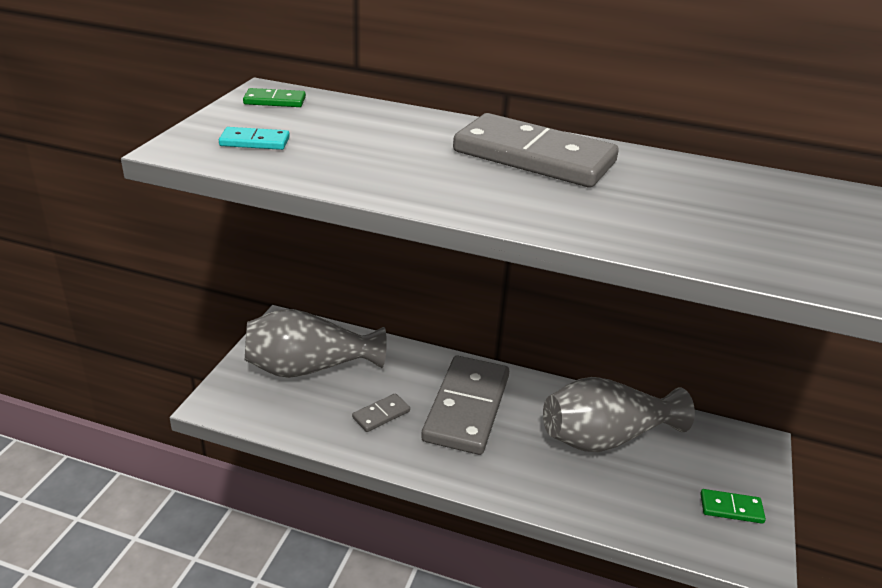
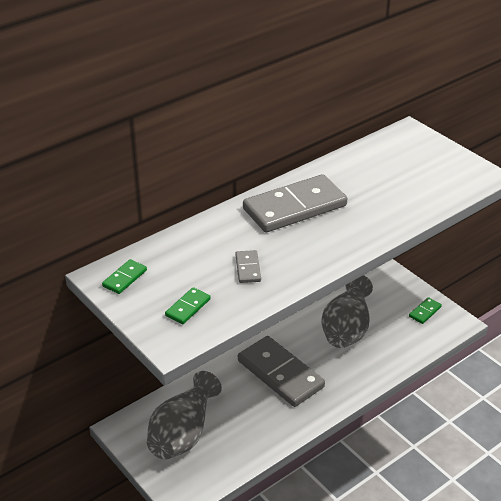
camera: 55 degrees left, 5 degrees up
(254, 142) = (188, 307): turquoise domino -> green domino
(381, 414) = (256, 416): grey domino -> grey domino (248, 268)

